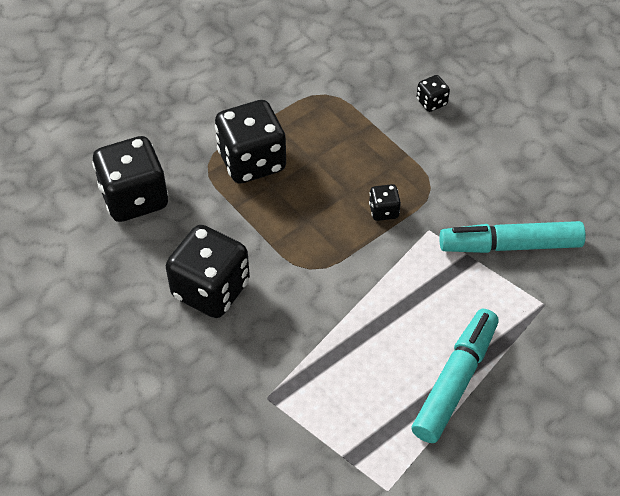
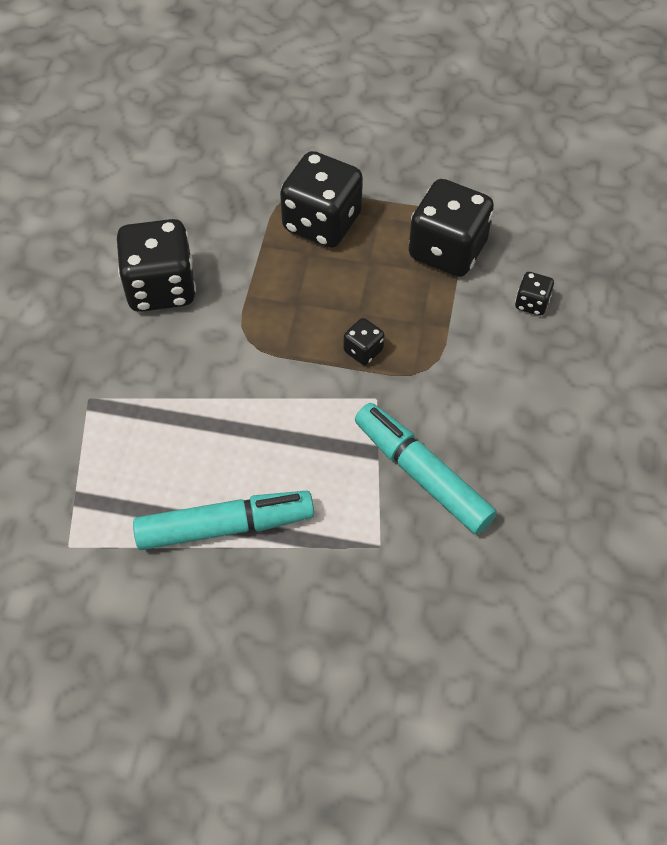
camera: 50 degrees right, 5 degrees up
(134, 198) = (205, 175): black dice -> black dice (447, 250)

